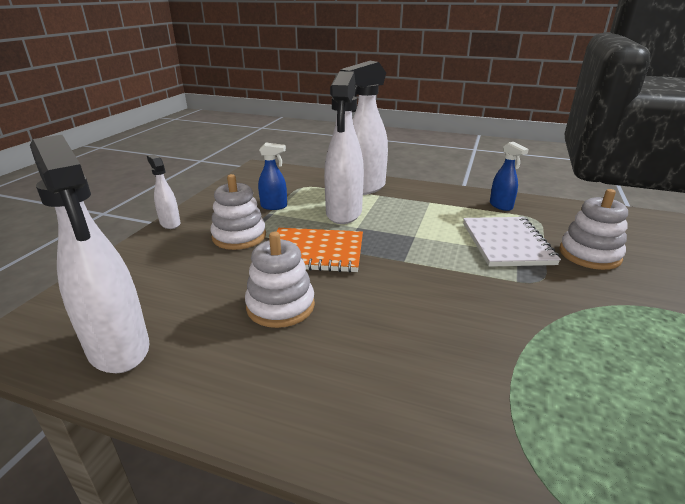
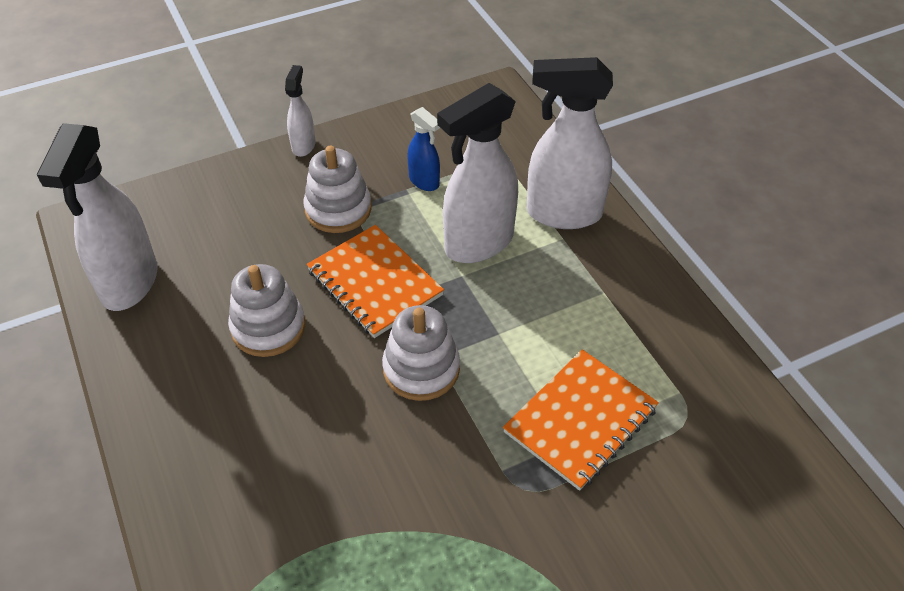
camera: 45 degrees right, 20 degrees up
(501, 206) = (683, 363): blue spray bottle -> none
(506, 243) = (580, 420): white notebook -> orange notebook
(589, 254) = (646, 510): white stacking toy -> white stacking toy (421, 369)

